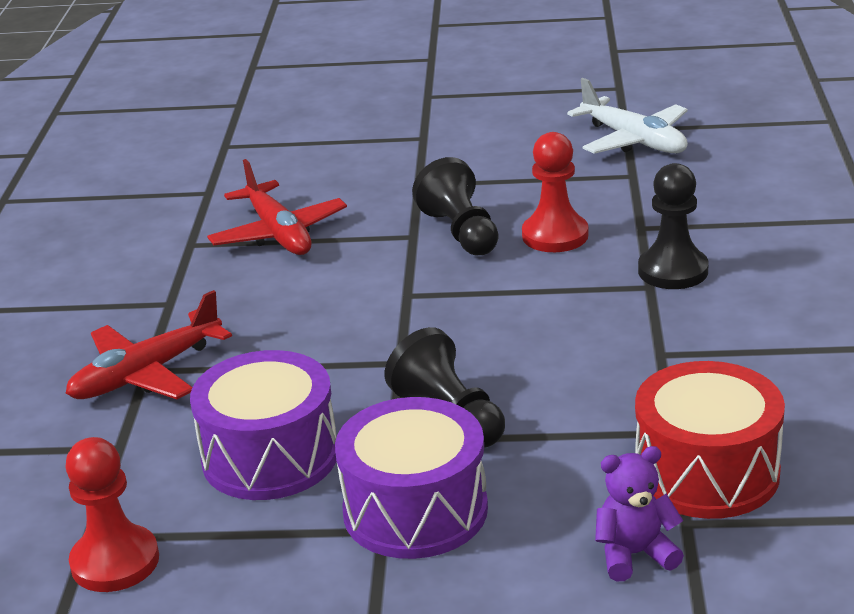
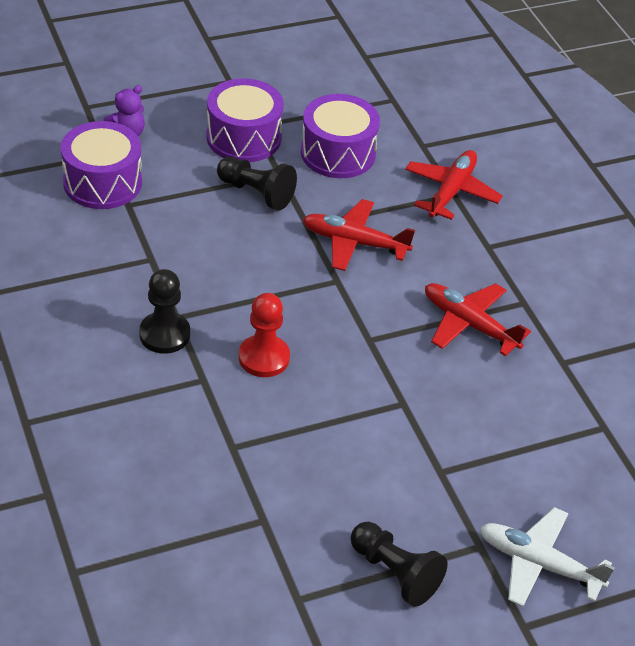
camera: 150 degrees right, 15 degrees up
(115, 562) = (369, 91): red pawn -> none
(349, 332) = (354, 242): none -> red plane
(461, 232) = (335, 349): black pawn -> black pawn (395, 573)
(634, 140) = (249, 500): white plane -> white plane (538, 564)
(706, 472) = (102, 182): red drum -> purple drum

